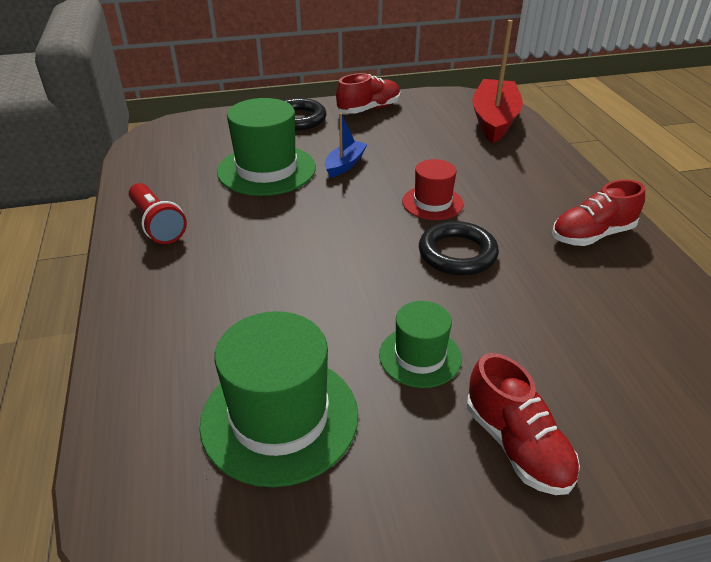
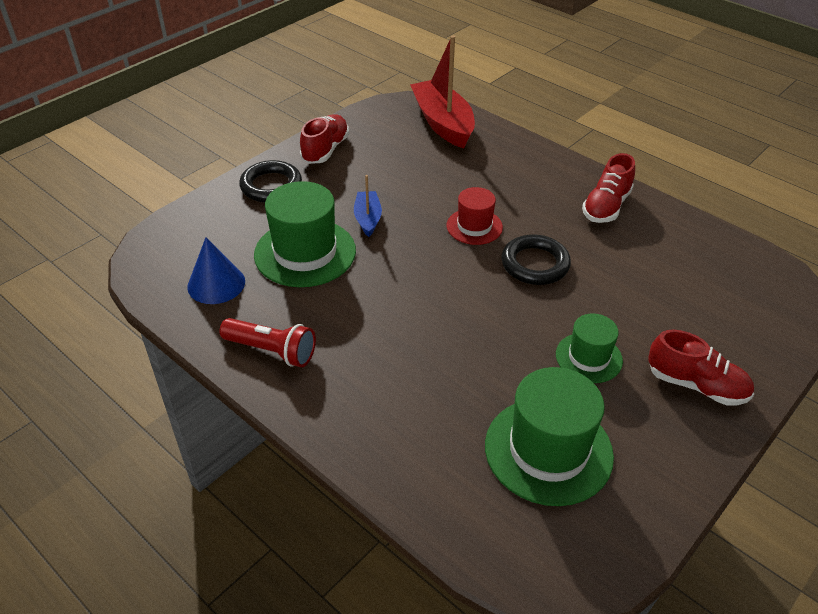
camera: 35 degrees left, 5 degrees up
(178, 166) = (216, 284): none -> blue cone

